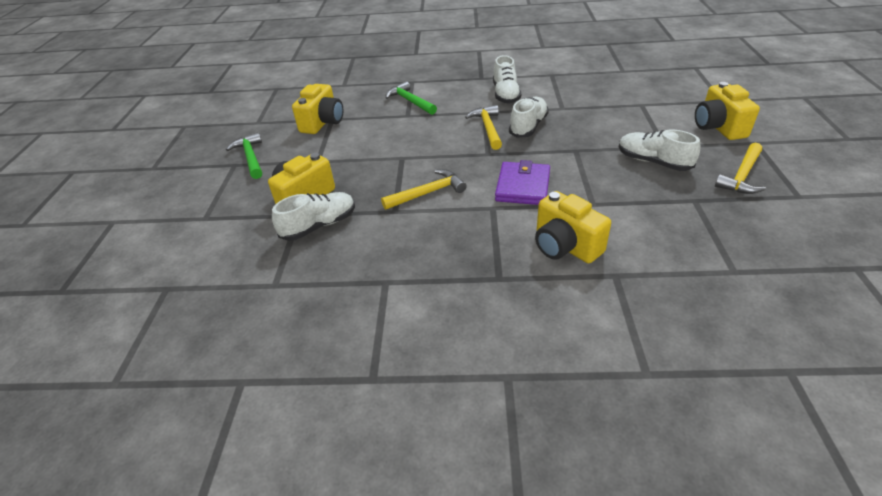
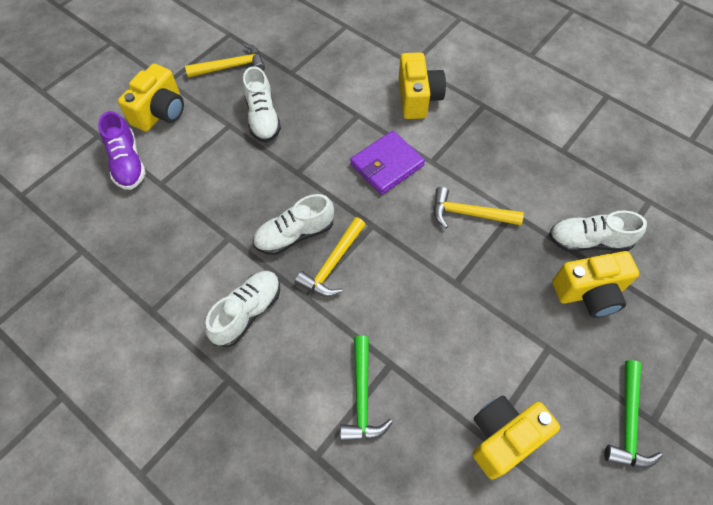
camera: 145 degrees left, 20 degrees up
(678, 101) = (127, 163): none -> purple shoe

